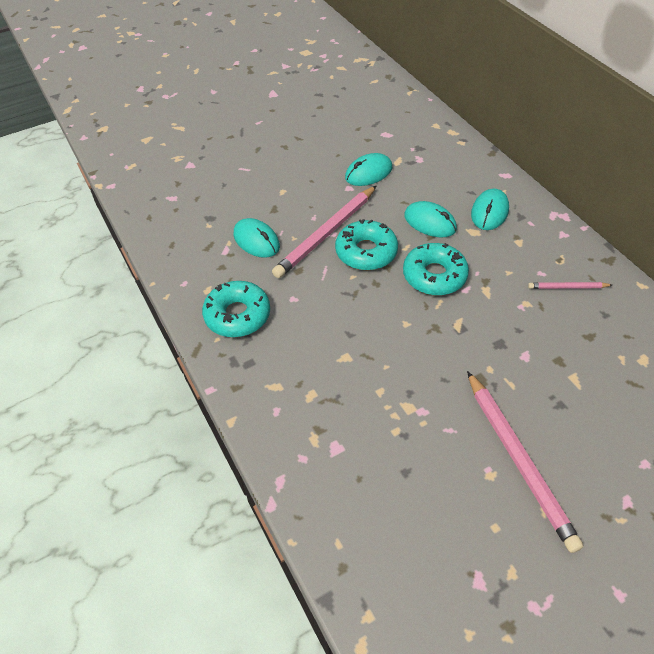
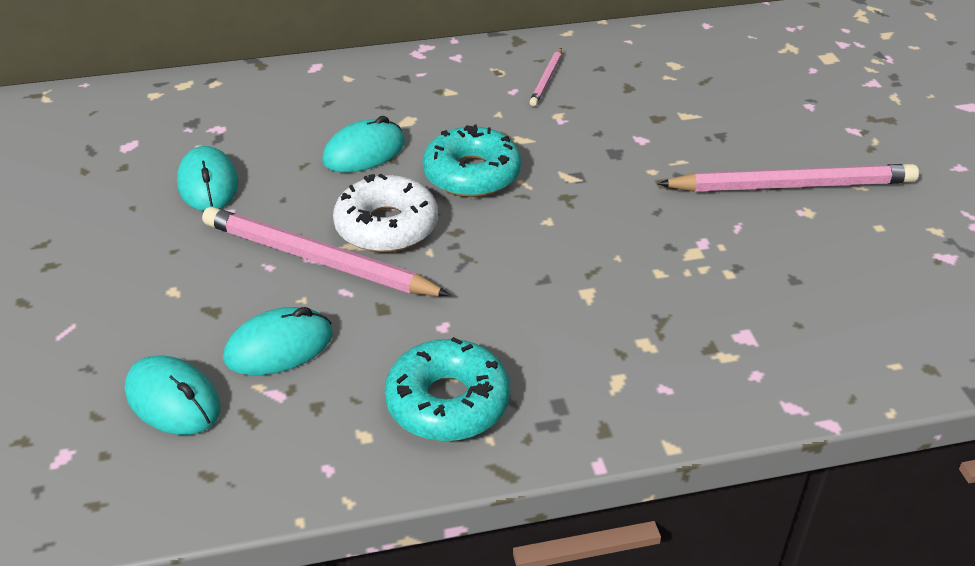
camera: 75 degrees left, 10 degrees down
(326, 234) = (318, 259): pink pencil -> pink pencil turned 150 degrees clockwise
(366, 252) = (386, 226): turquoise donut -> white donut
(489, 212) = (379, 98): turquoise mouse -> turquoise mouse (173, 400)

